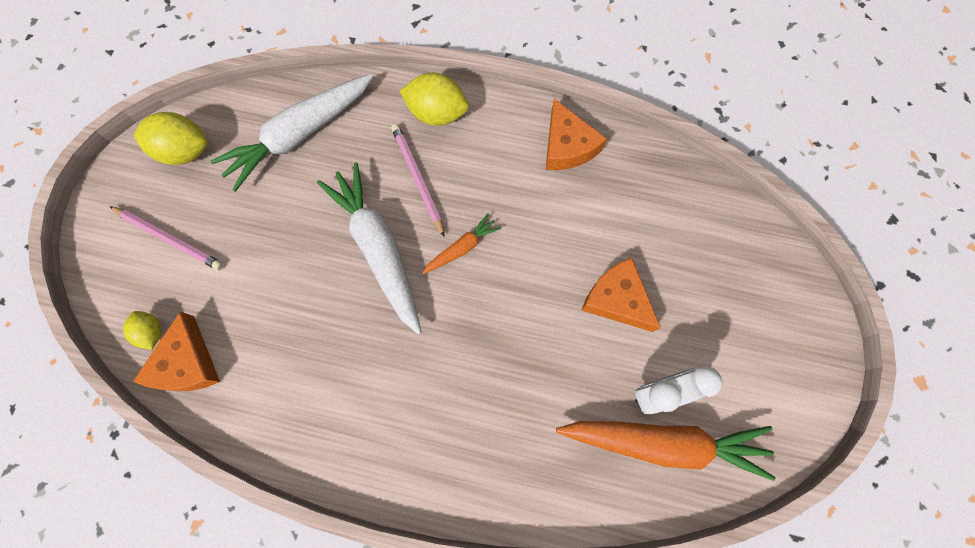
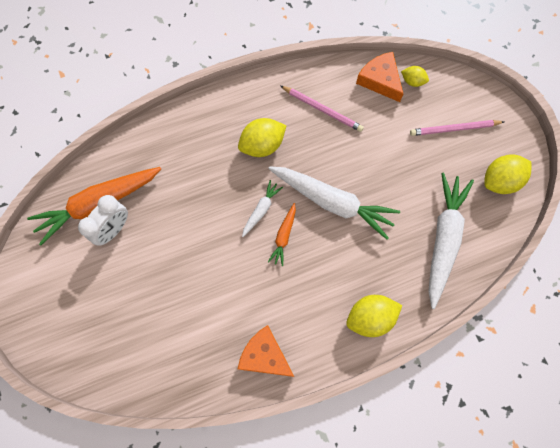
camera: 145 degrees right, 0 degrees up
(403, 378) = (262, 145): none -> yellow lemon
(417, 179) = (345, 262): pink pencil -> pink pencil (322, 109)
(465, 295) = (261, 210): none -> white carrot
(617, 299) = (168, 268): orange cheese -> none

